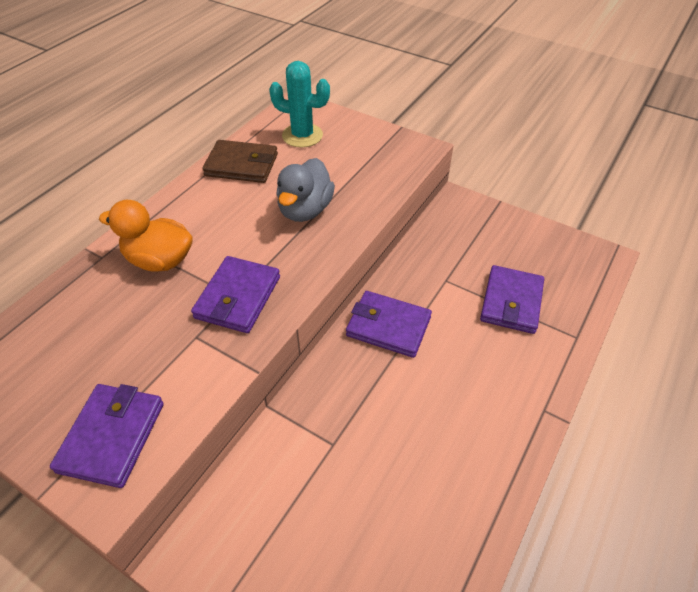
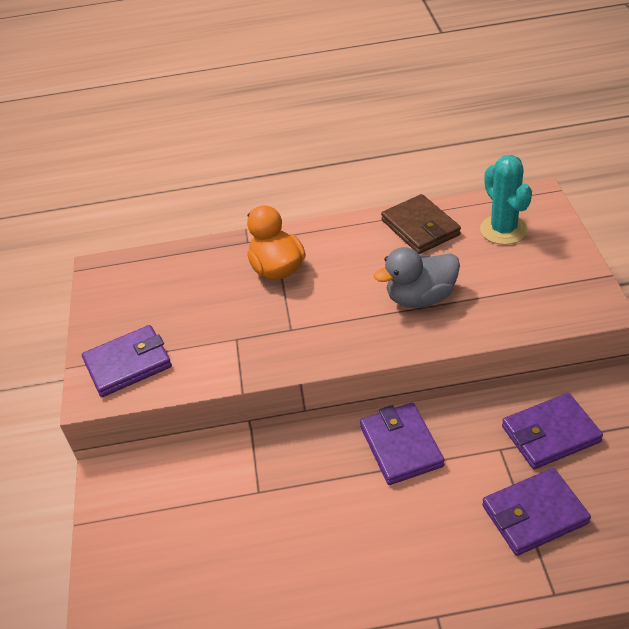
camera: 55 degrees right, 5 degrees down
(238, 297) = (291, 331): purple wallet -> purple wallet (550, 434)

